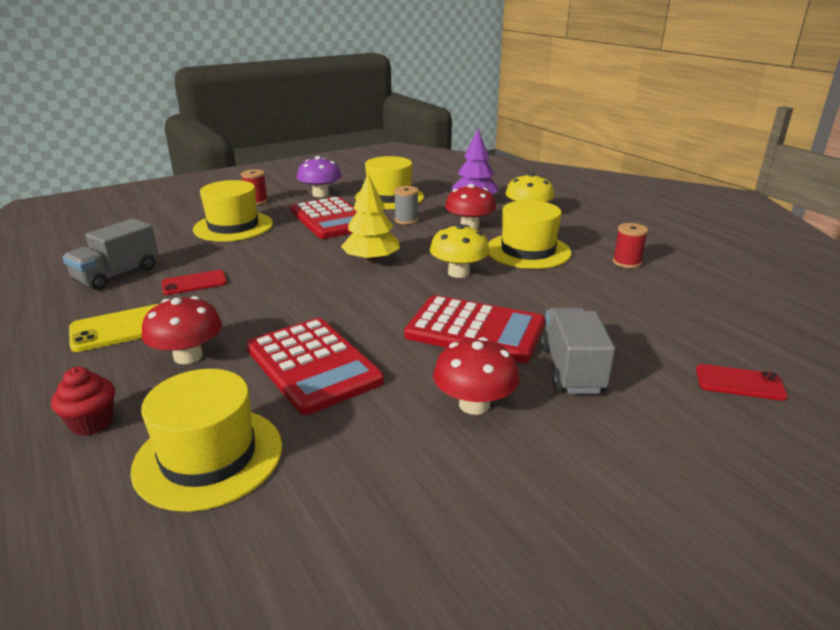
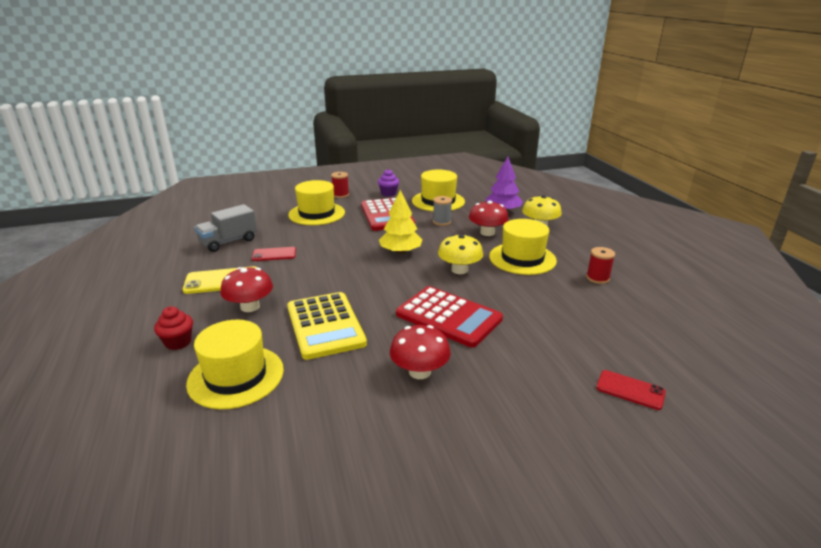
camera: 15 degrees right, 0 degrees up
(313, 365) = (325, 325): red calculator -> yellow calculator
(320, 194) = (388, 193): purple mushroom -> purple cupcake
(571, 369) = (503, 358): grey truck -> none

